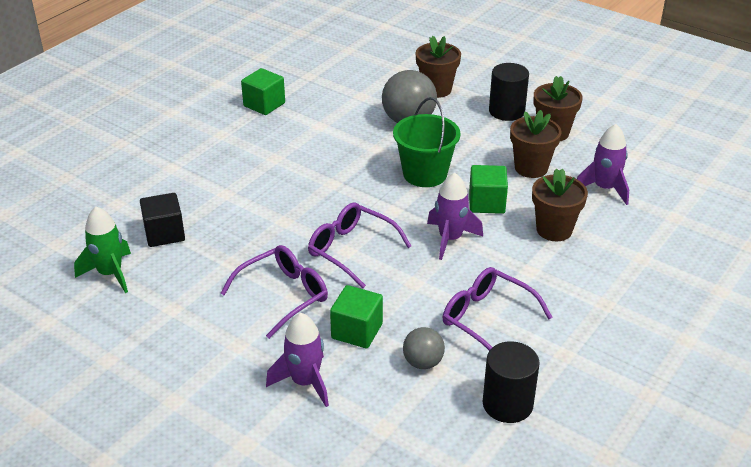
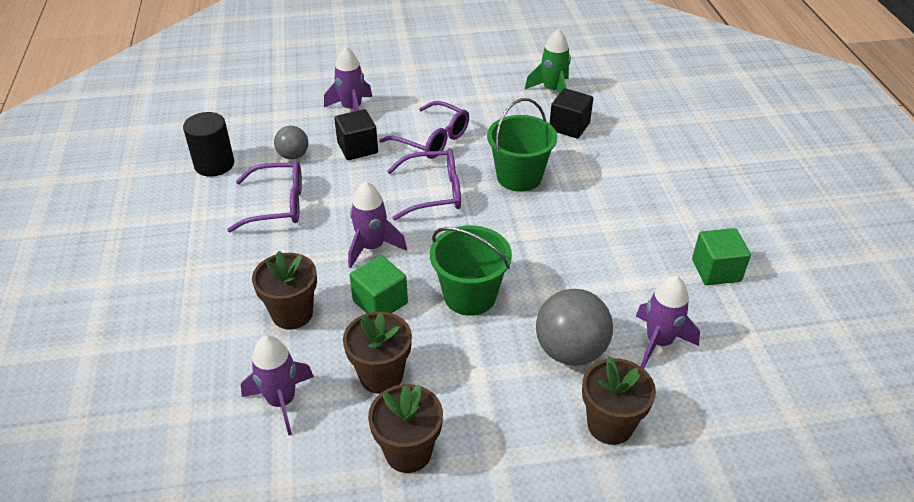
camera: 135 degrees right, 5 degrees up
(272, 221) = (519, 177): none -> green bucket
(284, 295) = (433, 140): purple glasses -> purple glasses turned 60 degrees counterclockwise
(356, 99) = (659, 342): none -> purple rocket
(357, 331) = (357, 148): green cube -> black cube
(506, 111) = (495, 449): black cylinder -> none

